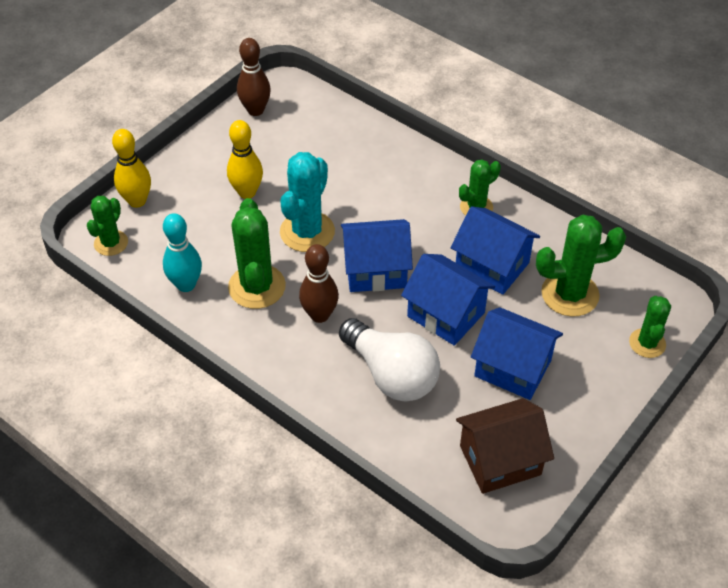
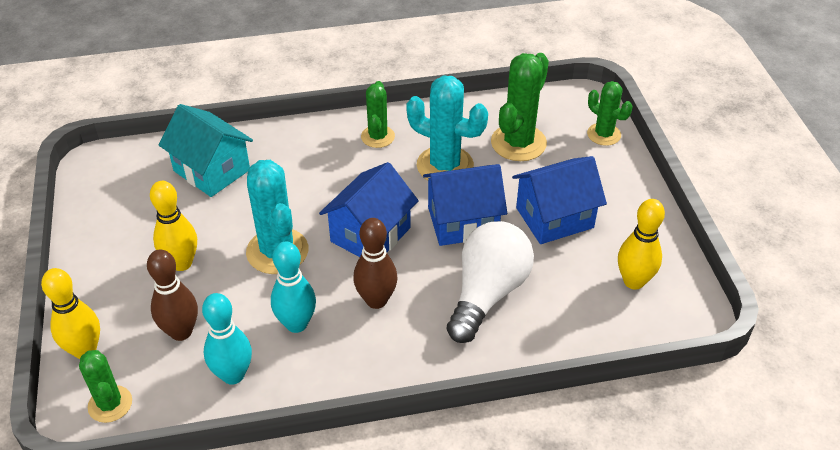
camera: 50 degrees left, 5 degrees down
(255, 110) = (96, 198): brown bowling pin -> brown bowling pin (181, 332)
(257, 287) = (296, 324): green cactus -> turquoise bowling pin
(341, 145) = (212, 170): none -> turquoise house
(391, 374) = (487, 293): white light bulb -> white light bulb turned 60 degrees counterclockwise
(492, 266) = (445, 165): blue house -> turquoise cactus
(500, 460) = (633, 281): brown house -> yellow bowling pin

